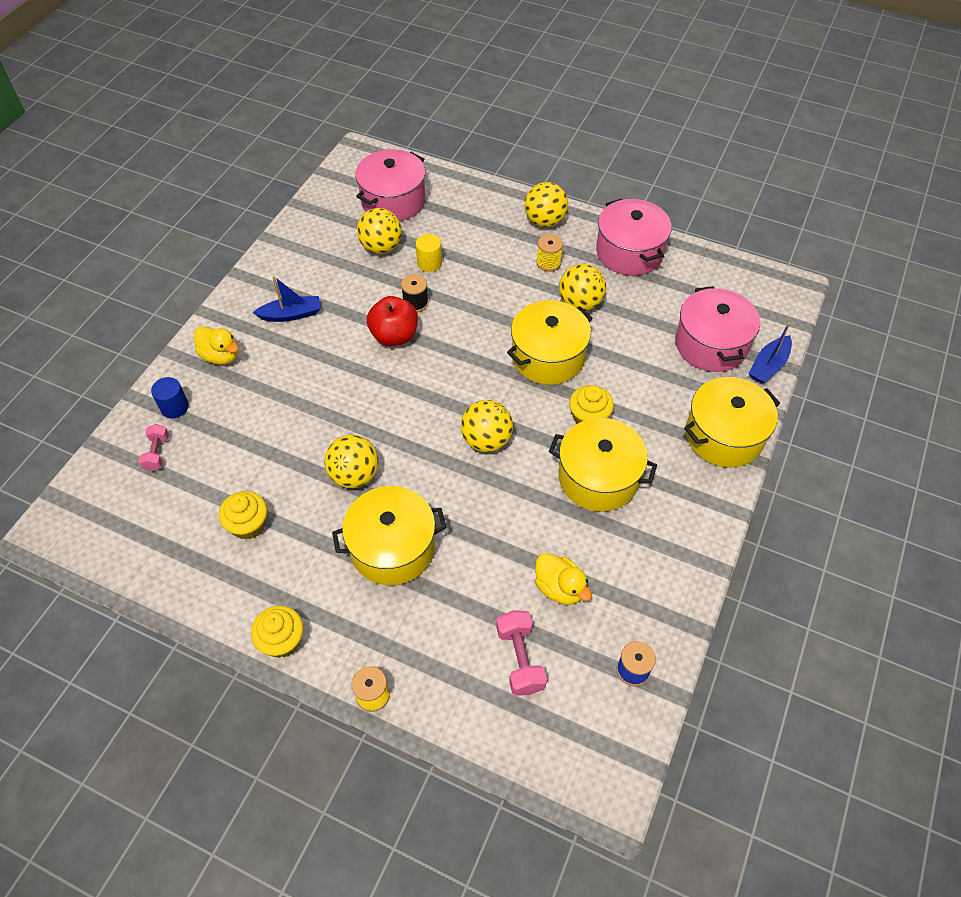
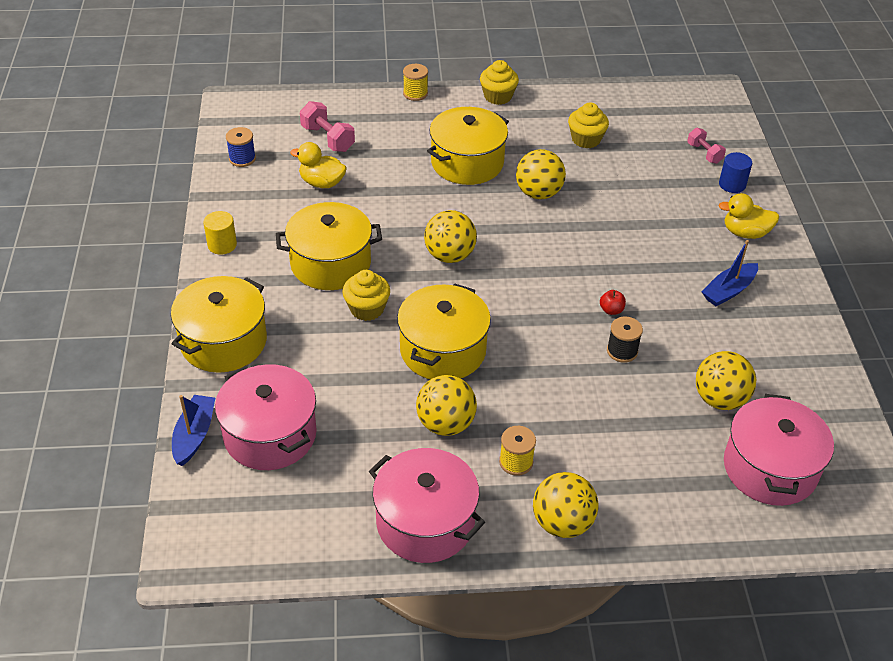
camera: 150 degrees right, 10 degrees down
(394, 336) = (611, 310): red apple -> red apple, size x0.45
(429, 263) = (649, 402): yellow cylinder -> yellow cylinder (222, 245)

